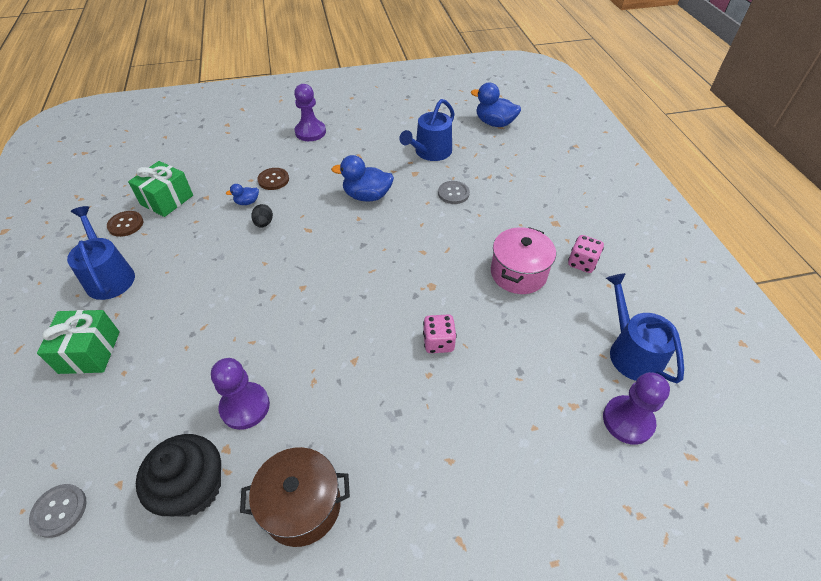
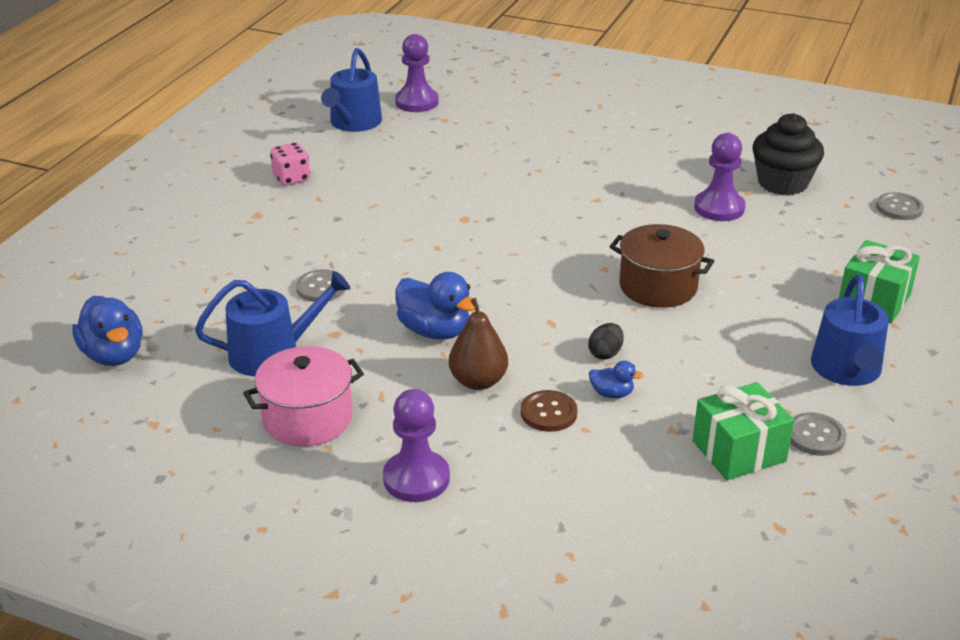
camera: 145 degrees left, 15 degrees down
(126, 224) = (815, 436): brown button -> grey button
(302, 505) = (699, 150): brown pot -> brown pot (658, 287)
(320, 180) = (478, 381): none -> brown pear
(438, 342) = (506, 182): pink dice -> none
(518, 273) = (364, 195): pink pot -> pink pot (307, 418)

